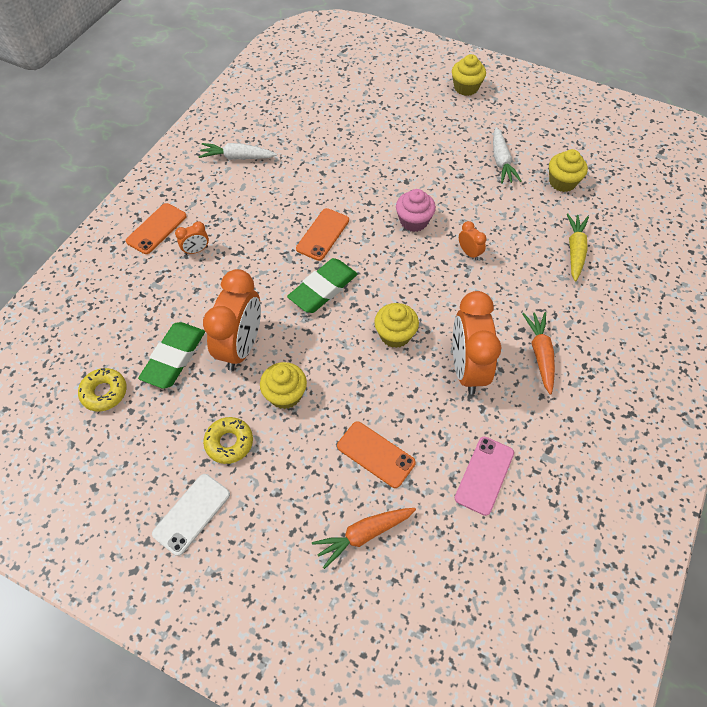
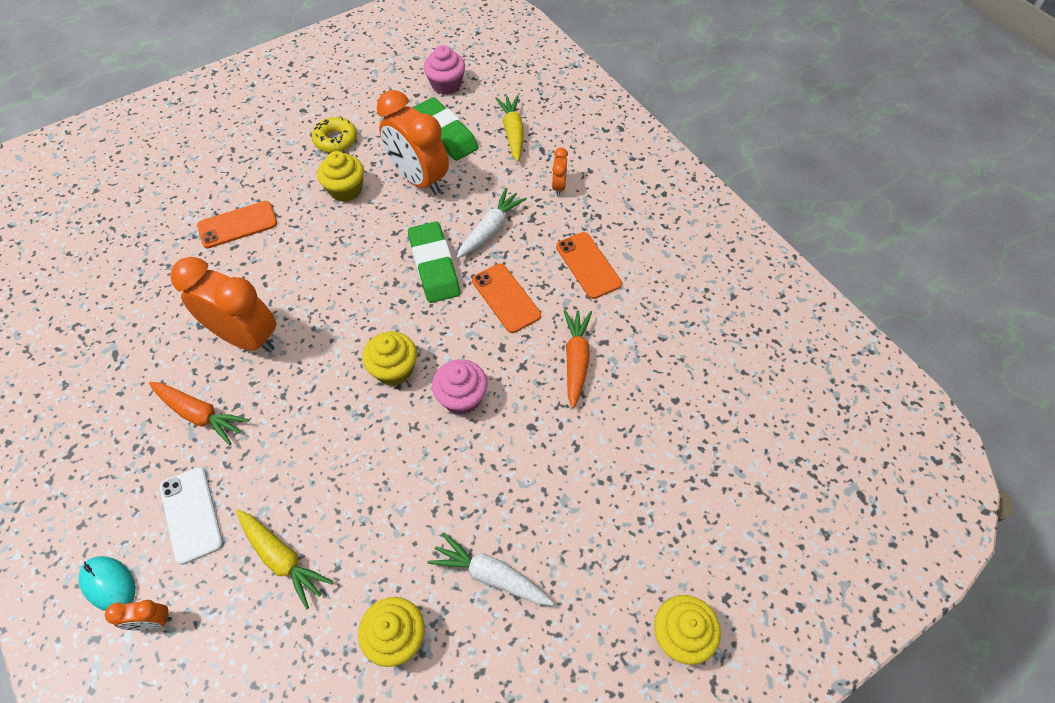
camera: 120 degrees right, 0 degrees up
(104, 392) = (446, 85): yellow donut -> pink cupcake
(147, 308) = (513, 132): none -> yellow carrot
(156, 229) = (609, 167): orange phone -> orange phone (588, 265)
(192, 514) = (300, 102): white phone -> white phone (191, 515)
(237, 157) = (680, 269): white carrot -> white carrot (491, 229)
(363, 535) = (188, 187): orange carrot -> orange carrot (576, 360)
(395, 335) = (333, 298): yellow cupcake -> yellow cupcake (394, 369)
(469, 253) = (374, 429): orange clock -> orange clock (153, 621)
(484, 475) = (146, 290): pink phone -> none
(665, 324) = (108, 584): none -> turquoise mouse

